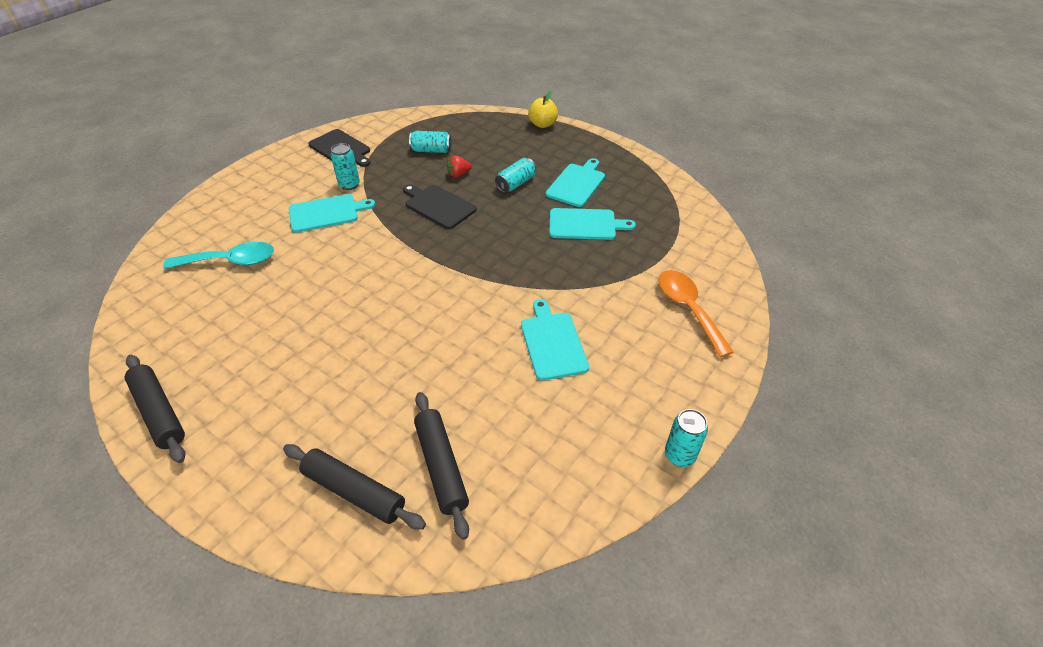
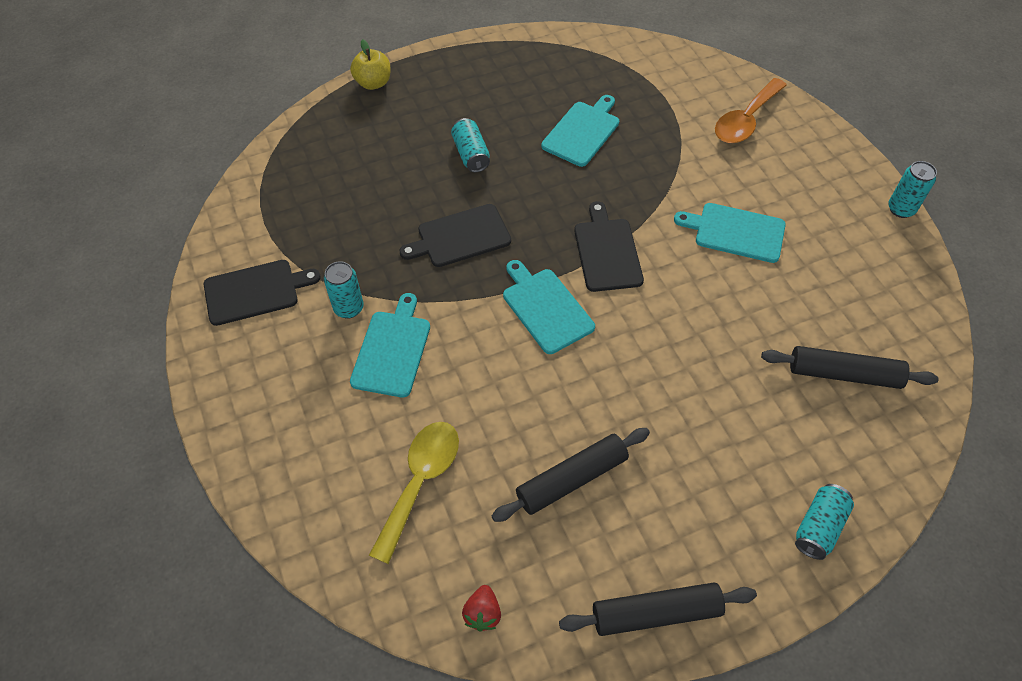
camera: 60 degrees left, 10 degrees up
(230, 261) = (420, 481): turquoise spoon -> yellow spoon
(354, 491) = (844, 452): black rolling pin -> black rolling pin (571, 479)
(431, 150) = (340, 202): turquoise can -> turquoise can (819, 527)
(458, 174) = (413, 196): red strawberry -> red strawberry (482, 613)
(476, 277) = (607, 251): none -> black cutting board
(576, 184) = (509, 107): turquoise cutting board -> turquoise cutting board (545, 308)
(688, 309) = (745, 120): orange spoon -> orange spoon turned 60 degrees counterclockwise

